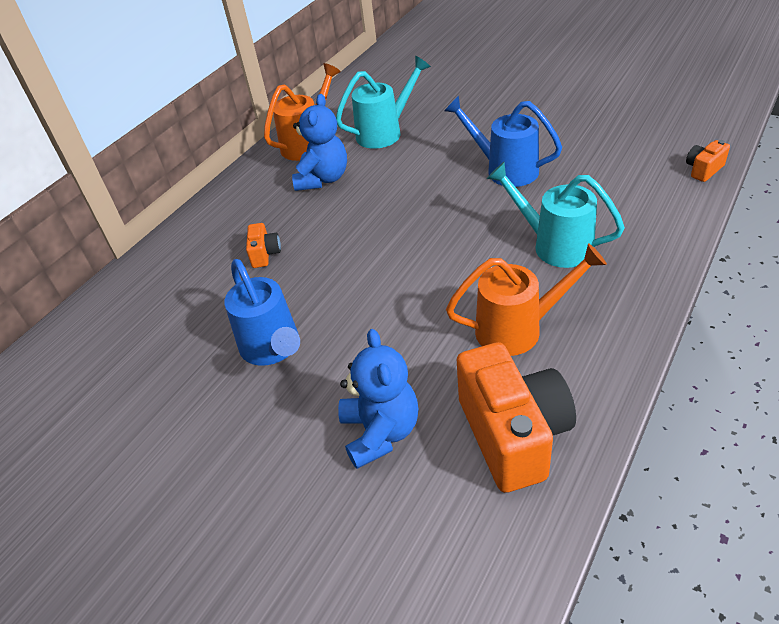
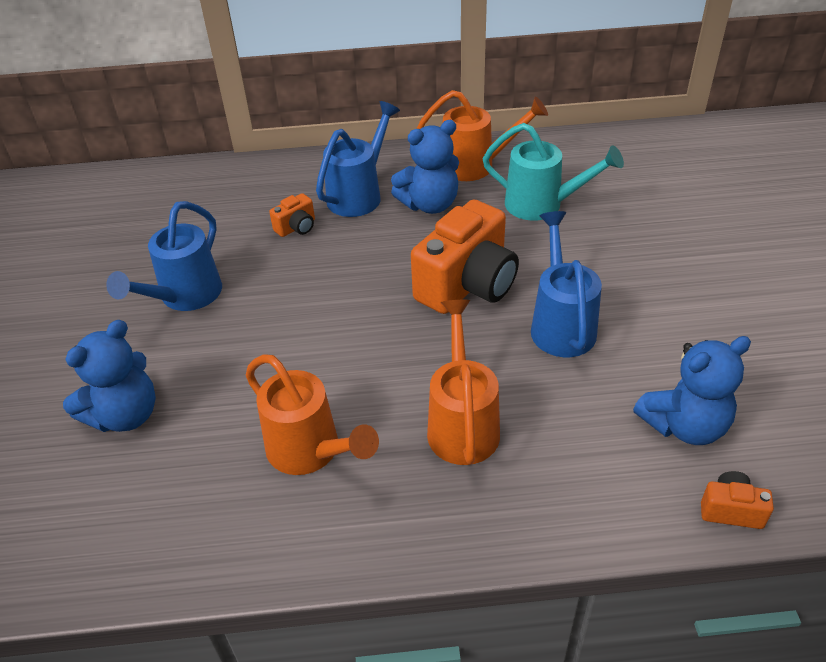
camera: 50 degrees right, 0 degrees up
(268, 208) = (359, 195): none -> blue watering can
(513, 434) = (167, 511): orange camera -> orange camera (467, 285)
(554, 245) = (462, 424): turquoise watering can -> orange watering can
(630, 159) = (684, 425): none -> blue teddy bear

